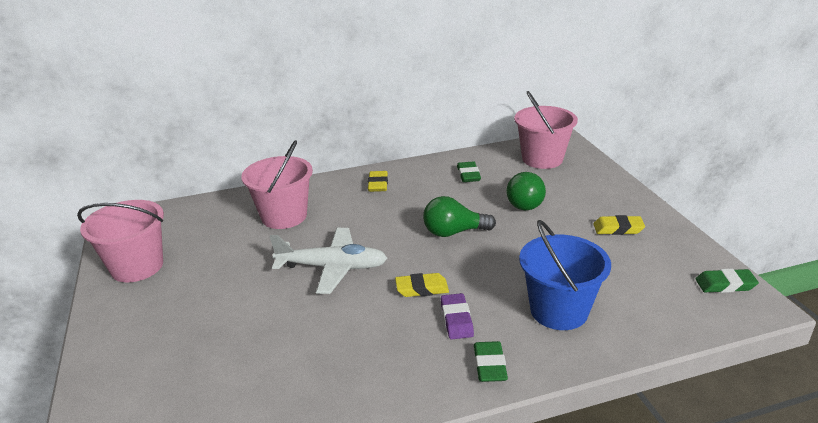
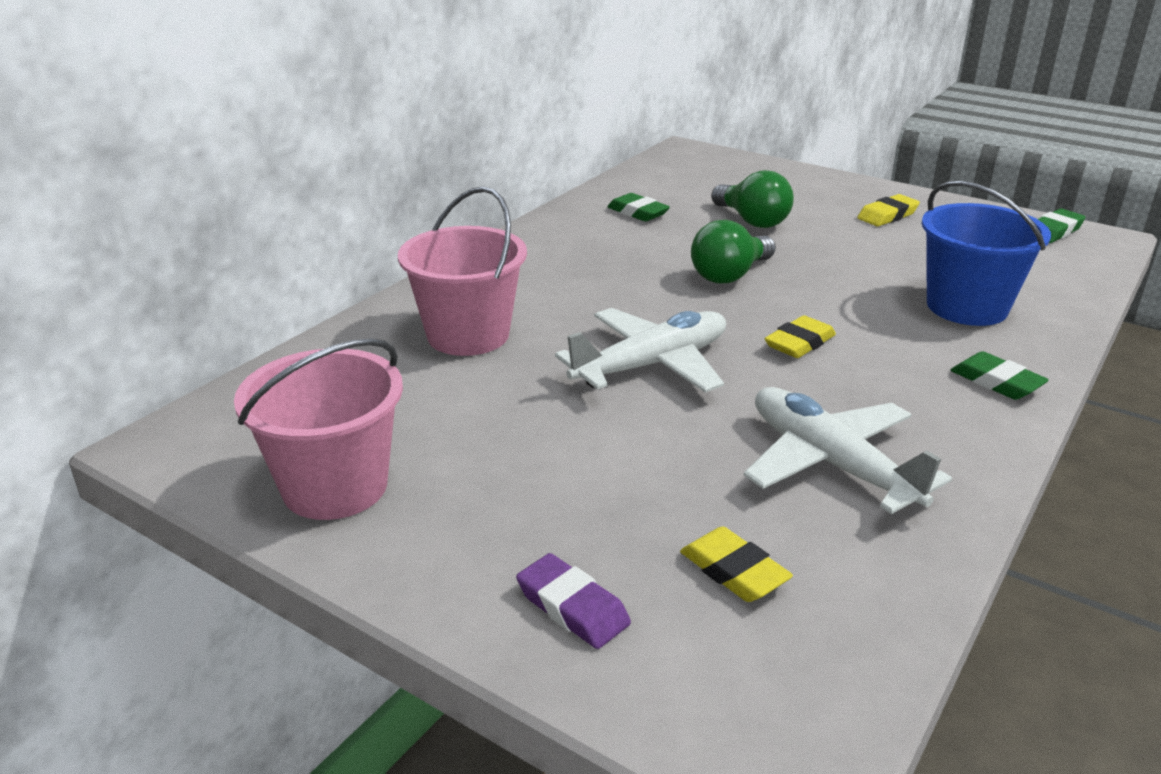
camera: 40 degrees left, 0 degrees up
(323, 361) = (830, 463): none -> white plane
(378, 184) = (537, 256): yellow eraser -> yellow eraser (733, 571)
(456, 319) = (890, 356): purple eraser -> purple eraser (572, 607)
(542, 159) = (694, 173): pink bucket -> none

